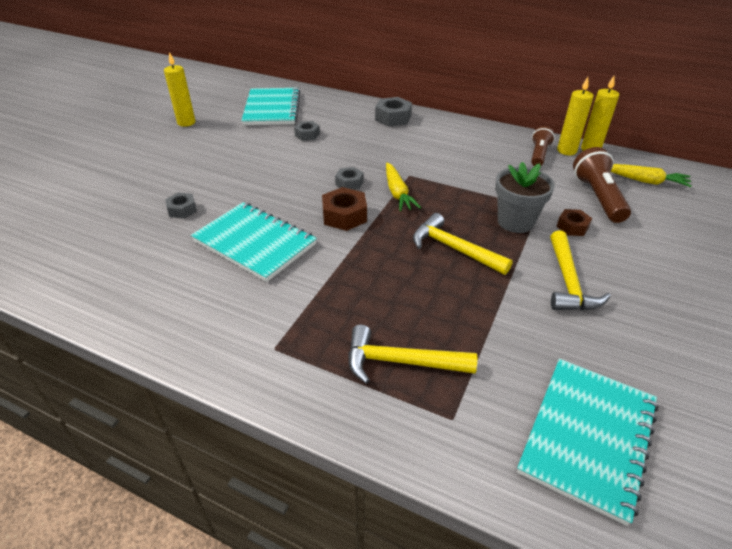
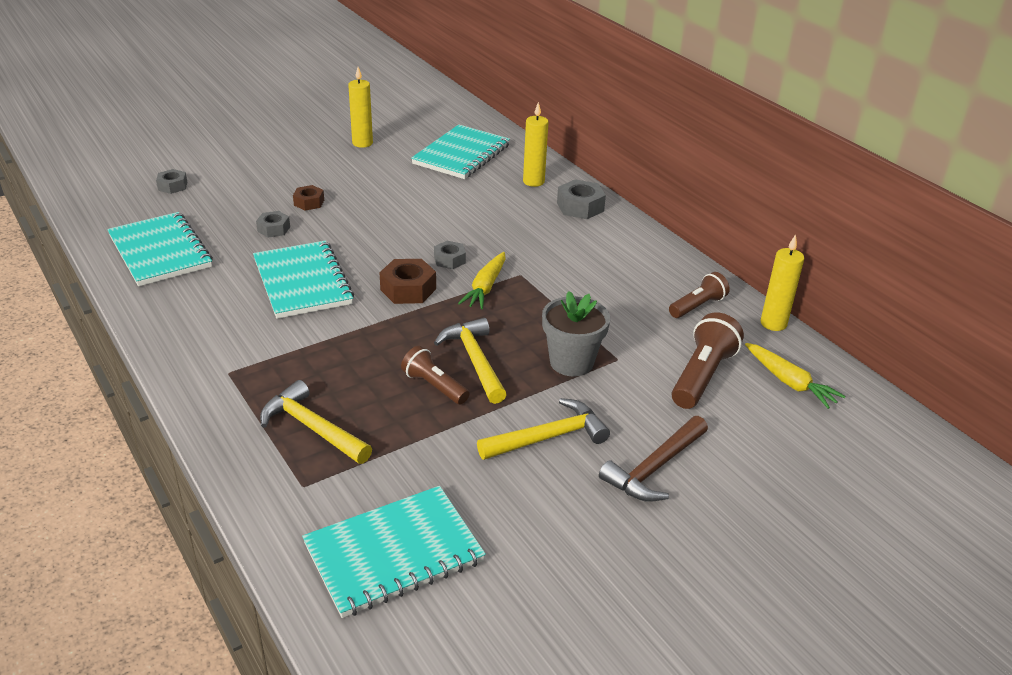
camera: 30 degrees right, 5 degrees down
(92, 267) = (160, 252): none -> turquoise notebook
(307, 135) = (465, 195): grey nut -> grey nut (172, 186)
(450, 281) = (434, 386): none -> brown flashlight
(566, 151) = (739, 314): yellow candle -> yellow candle (533, 182)
(568, 282) = (548, 437): yellow hammer -> yellow hammer turned 150 degrees counterclockwise
(572, 227) = (627, 392): brown nut -> brown nut (309, 202)
(653, 271) = (654, 468): none -> brown hammer

